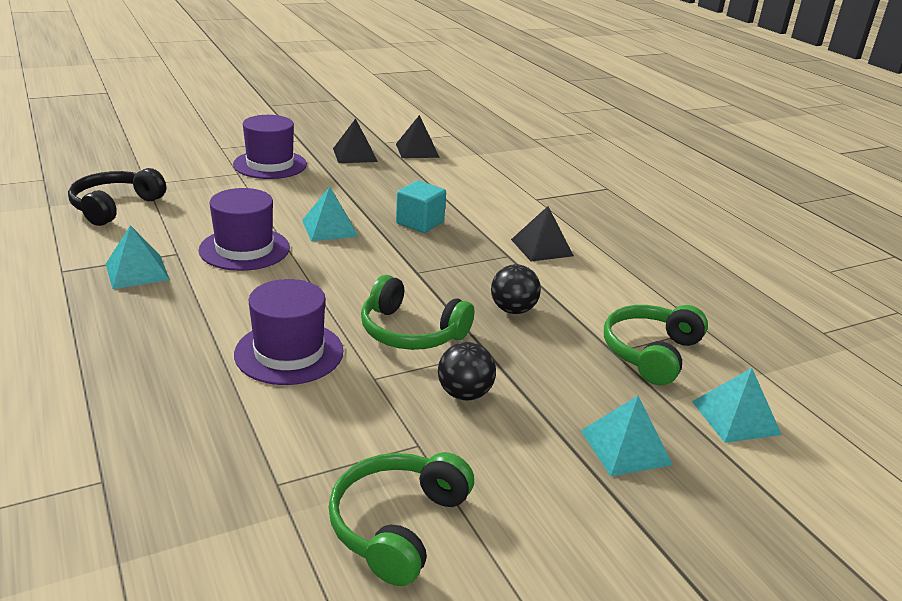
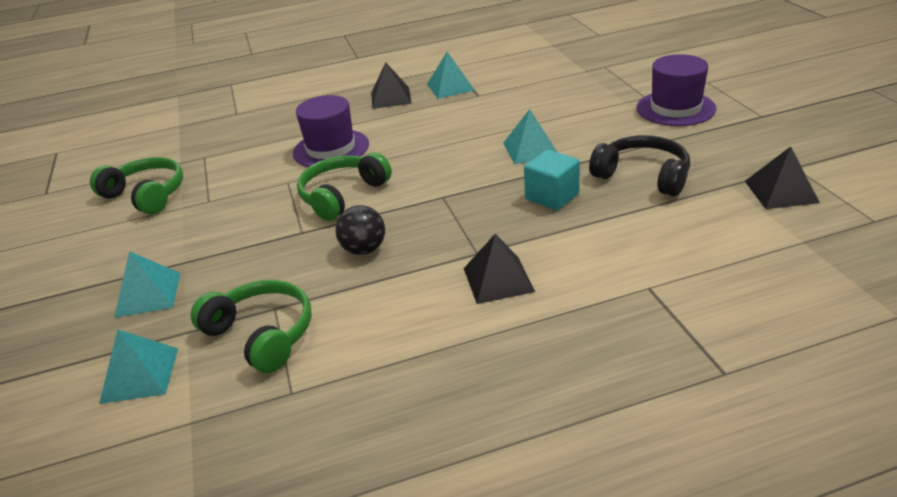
camera: 105 degrees right, 5 degrees up
(115, 207) = (555, 64): black headphones -> black headphones (643, 176)
(244, 249) = (486, 117): purple hat -> none
(355, 155) = (734, 150): black pyramid -> black pyramid (391, 98)
(464, 394) = (251, 219): black ball -> none

